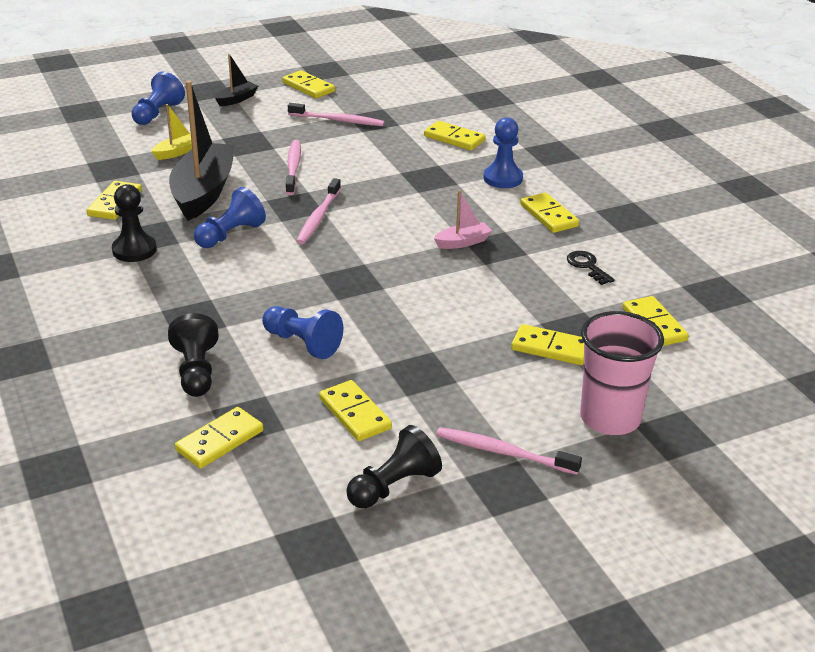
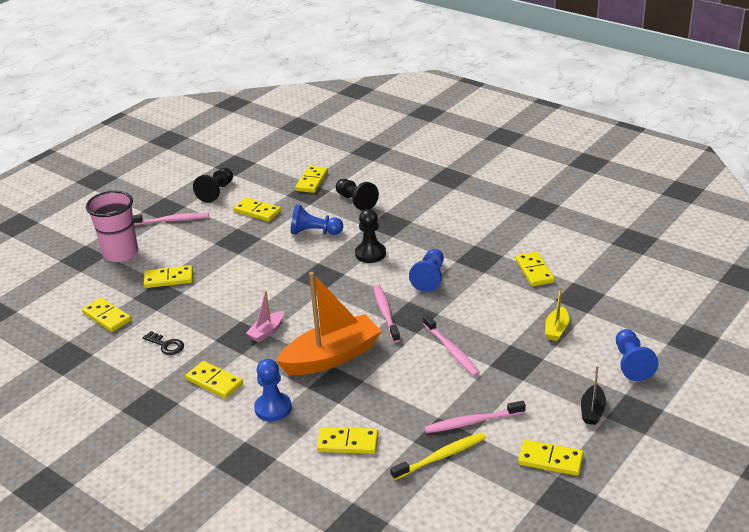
camera: 155 degrees right, 0 degrees up
(134, 250) = (475, 246): black pawn -> black pawn (370, 254)
(203, 192) = (488, 302): black boat -> none
(387, 110) = (441, 457): none -> yellow toothbrush
(413, 198) = (331, 357): none -> orange boat

